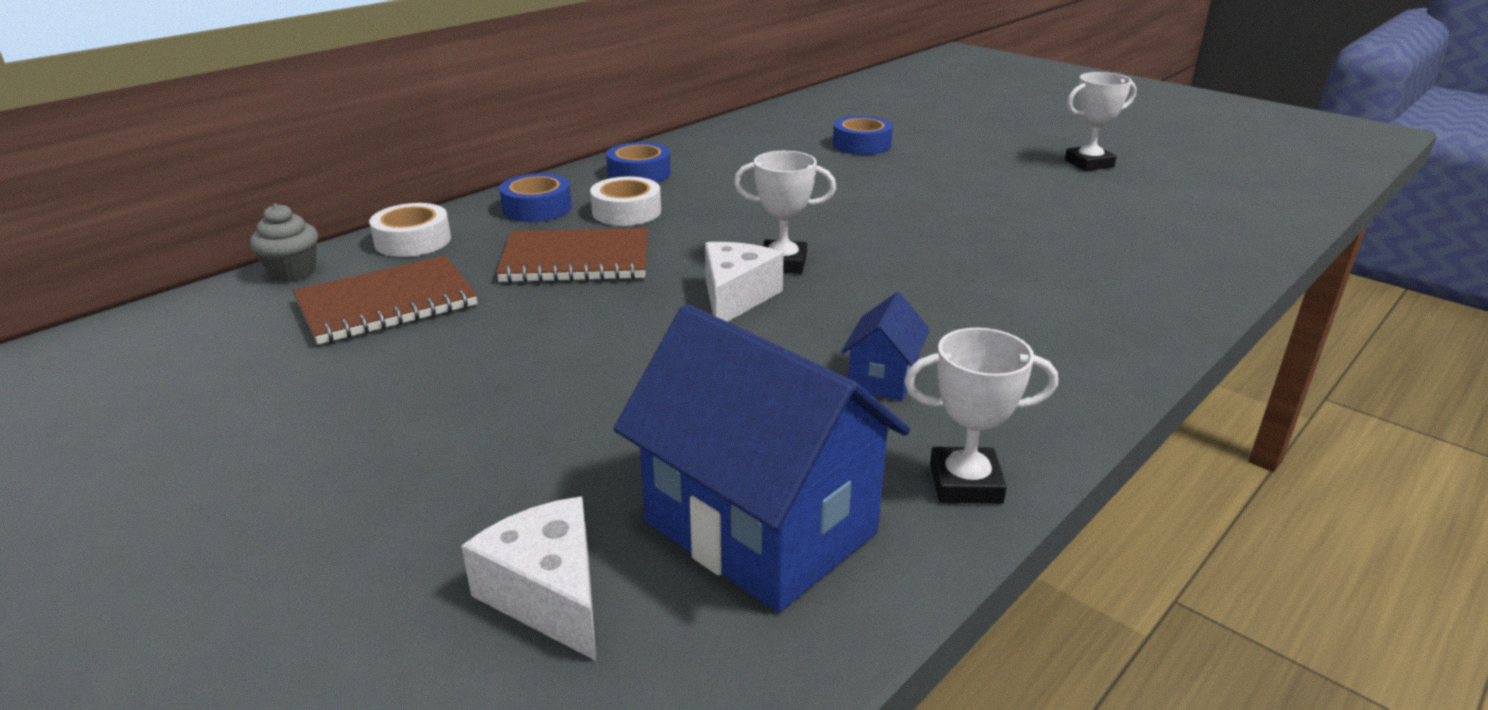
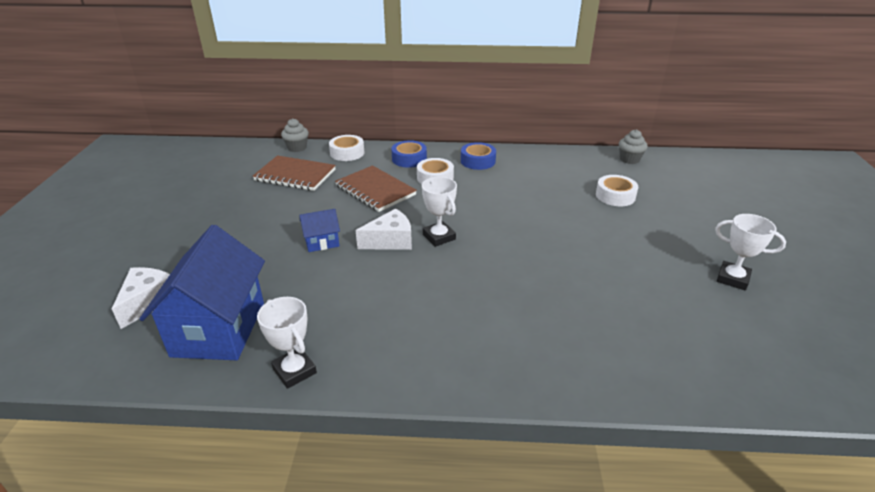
camera: 50 degrees right, 5 degrees up
(800, 110) = (629, 159): none -> grey cupcake
(861, 145) = (615, 196): blue tape -> white tape
(883, 378) = (362, 311): blue house -> blue house (322, 242)

